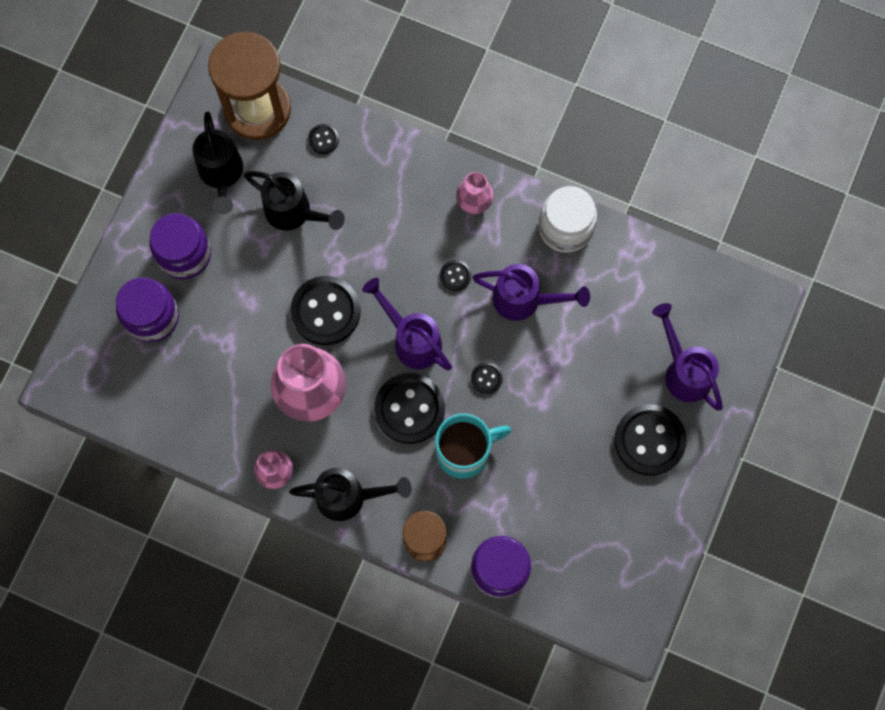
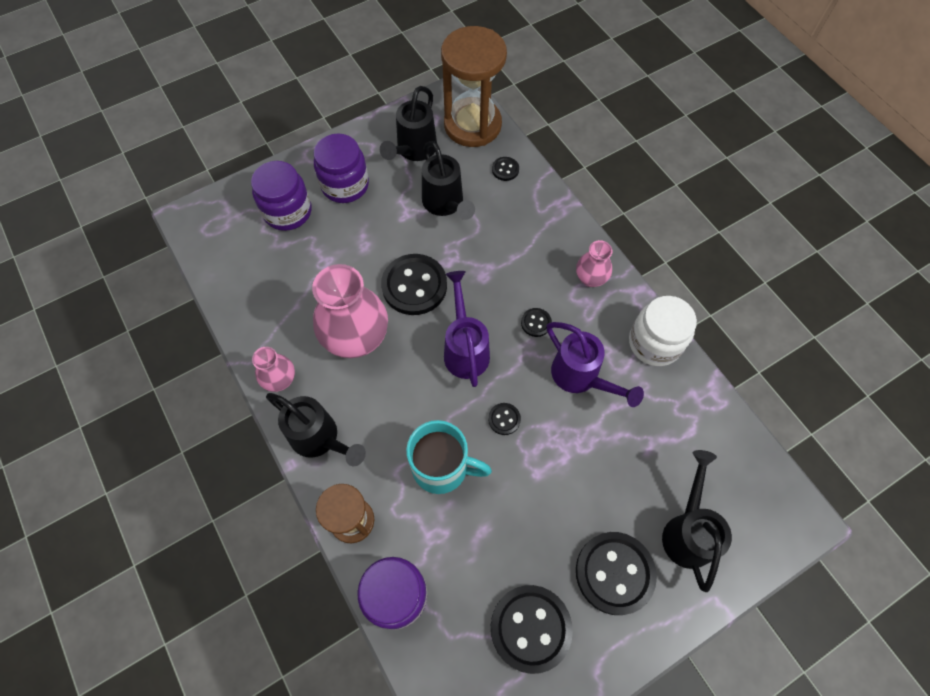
camera: 35 degrees right, 10 degrees down
(409, 409) = (422, 401): black button -> black button (530, 628)
(683, 370) = (687, 530): purple watering can -> black watering can

